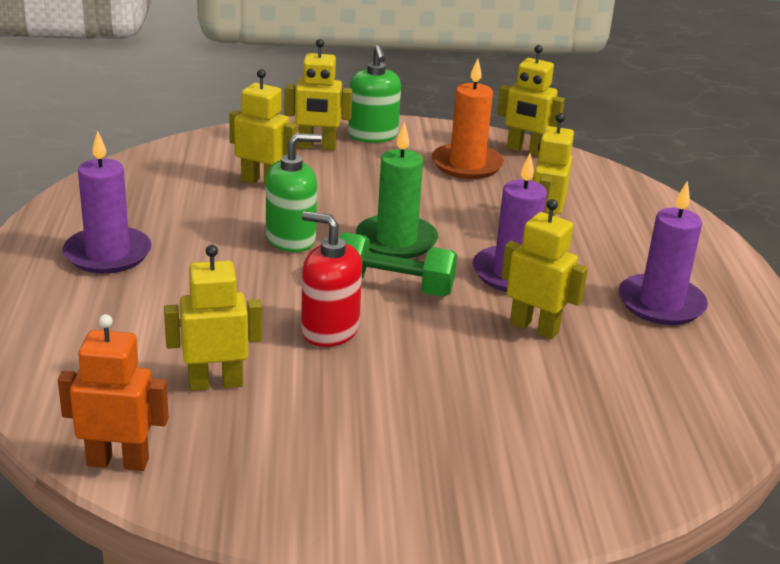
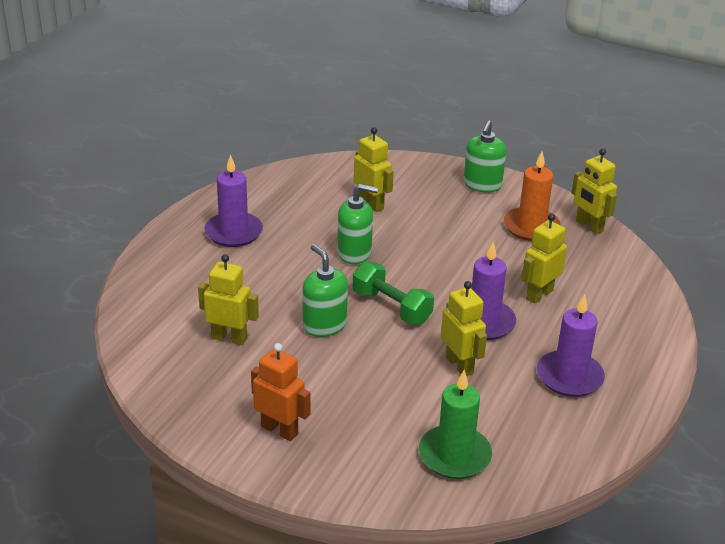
camera: 30 degrees right, 5 degrees up
(118, 462) = (142, 368): orange robot -> orange robot (279, 430)
(317, 147) = (433, 185): yellow robot -> none
(329, 330) = (324, 325): red soap dispenser -> green soap dispenser
(396, 241) = (424, 274): green candle -> green candle (454, 455)

